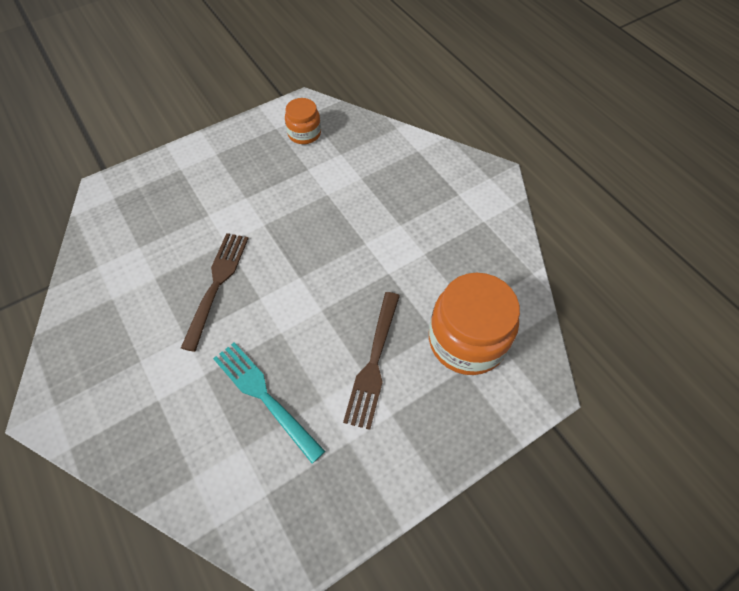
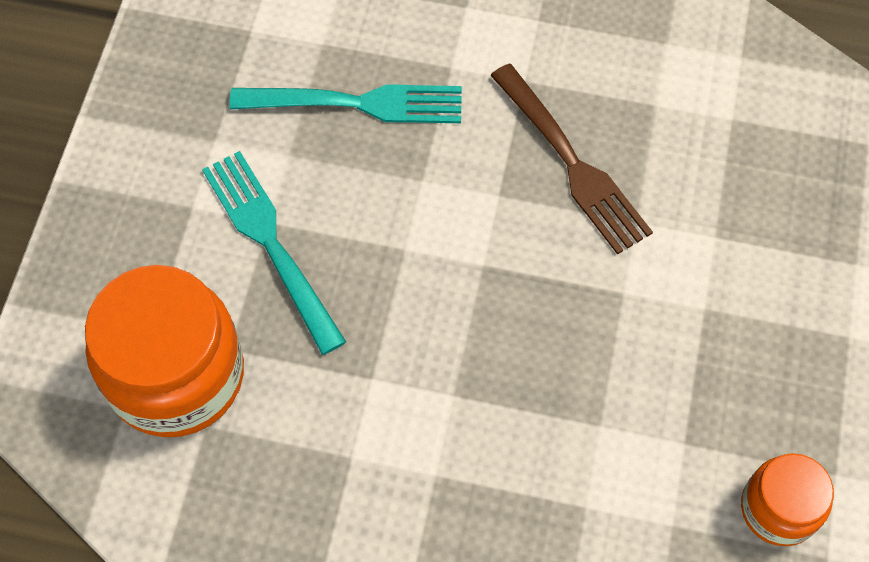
camera: 135 degrees right, 5 degrees up
(373, 362) = (270, 244): brown fork -> turquoise fork

